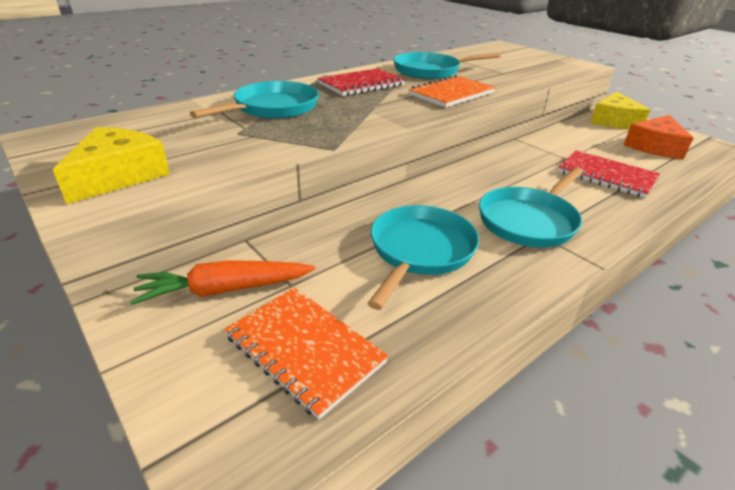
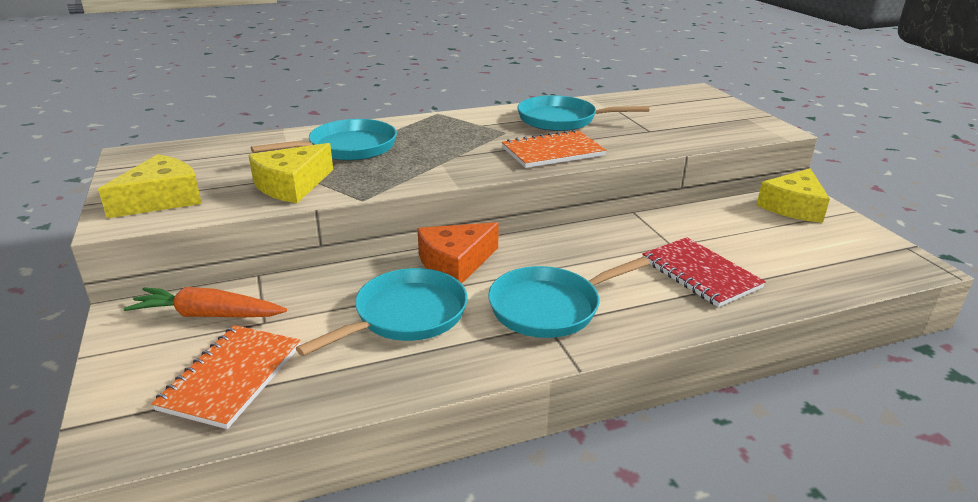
camera: 20 degrees right, 5 degrees down
(251, 145) = (292, 185): none -> yellow cheese
(304, 349) = (231, 377): orange notebook -> orange notebook turned 45 degrees clockwise
(361, 84) = (464, 130): red notebook -> none
(655, 147) = (812, 248): orange cheese -> orange cheese (455, 263)

